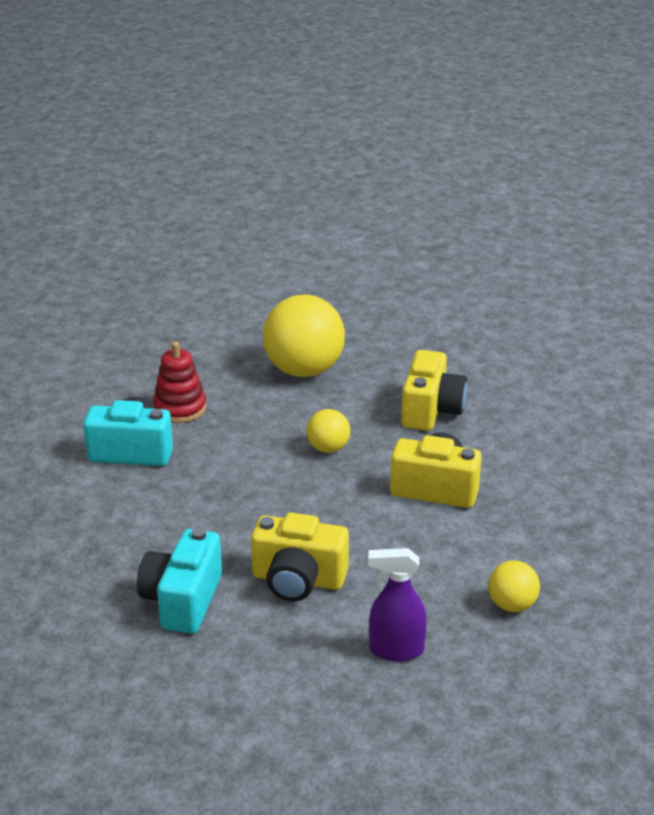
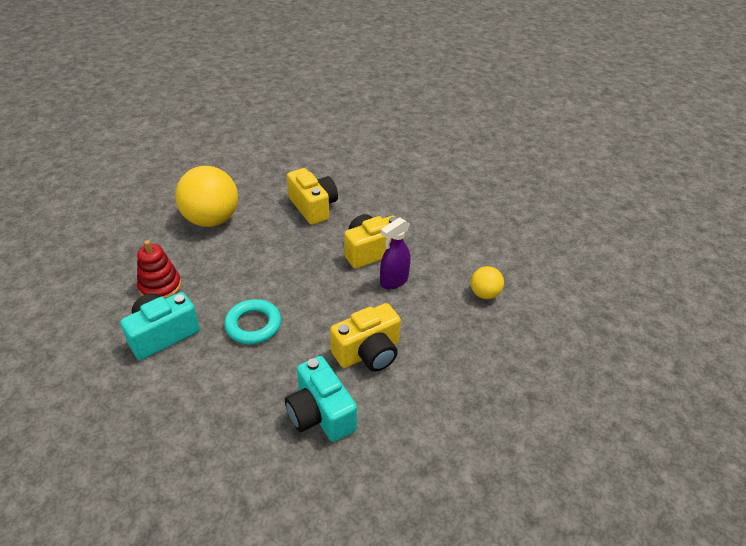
camera: 45 degrees left, 10 degrees up
(220, 489) = (253, 325): none -> turquoise ring
(328, 448) = (285, 261): yellow ball -> none
(395, 650) = (466, 358): purple spray bottle -> purple spray bottle (393, 281)

